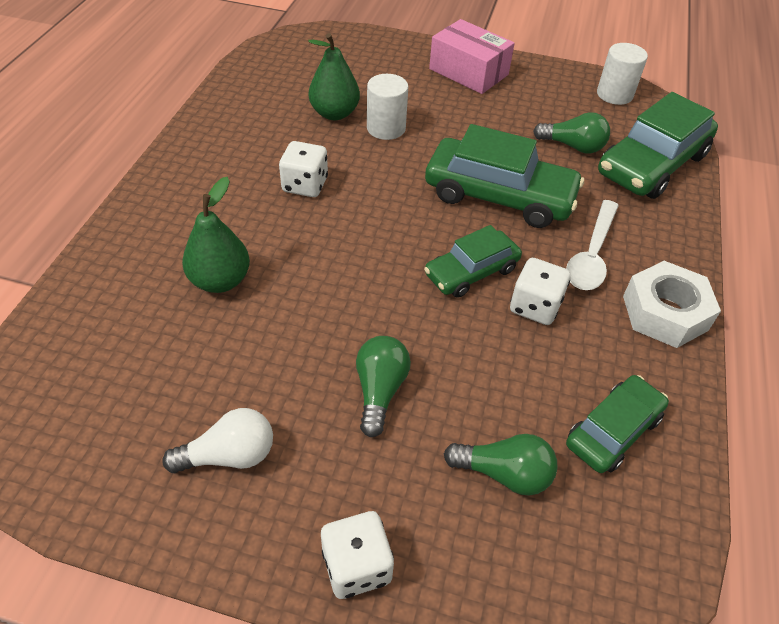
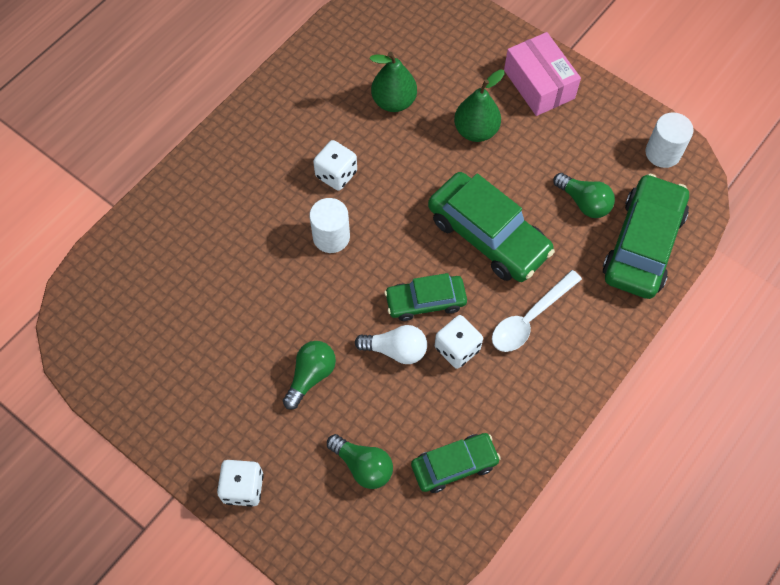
camera: 25 degrees right, 15 degrees up
(220, 280) = (239, 246): green pear -> green pear (476, 131)
(229, 455) = (196, 387): white light bulb -> white light bulb (396, 350)
(386, 128) = (430, 132): white cylinder -> white cylinder (331, 237)
(651, 164) = (643, 244): green car -> green car turned 135 degrees clockwise
(665, 313) = (554, 389): white nut -> none

